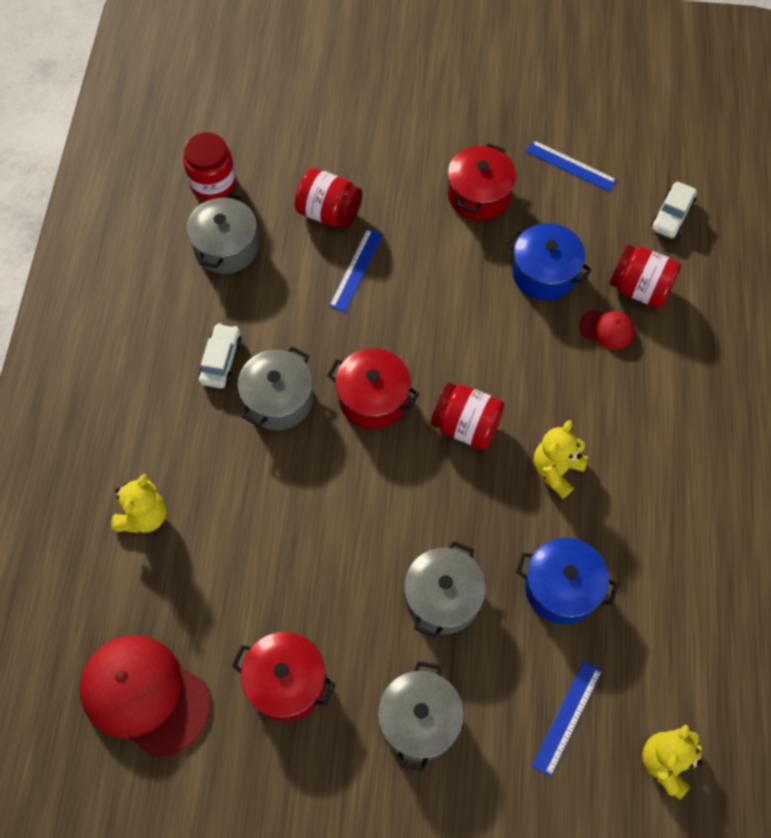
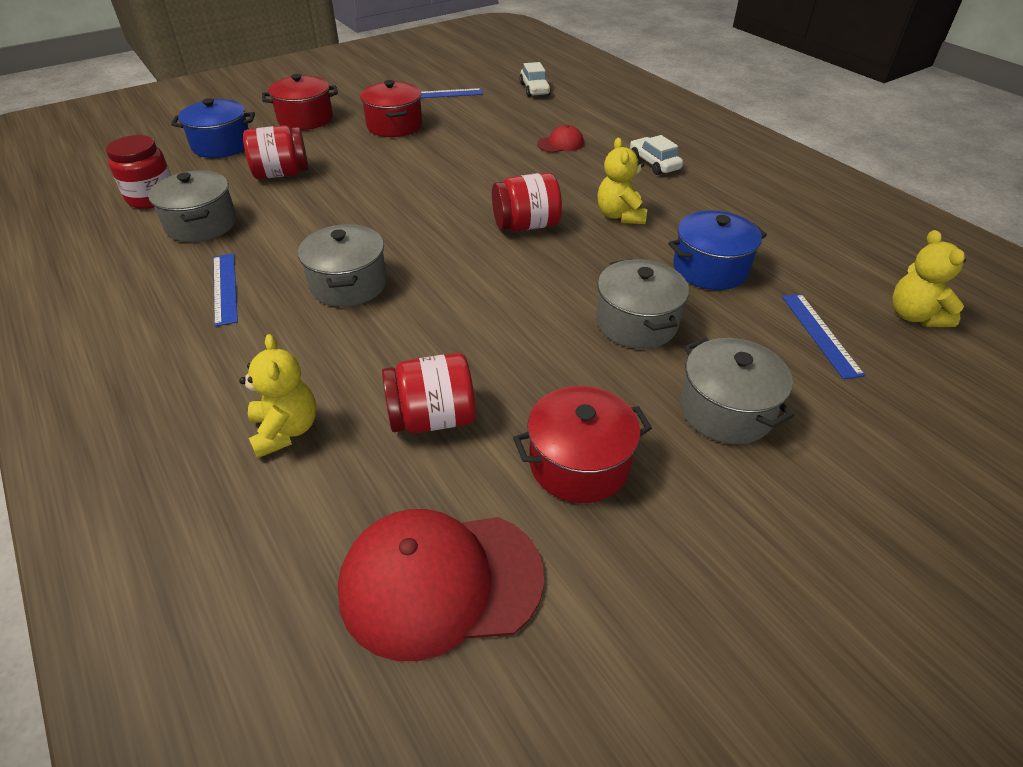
camera: 40 degrees left, 20 degrees down
(221, 361) = (264, 287): white car -> white car (654, 163)
(356, 269) = (338, 190): blue ruler -> blue ruler (225, 288)
(373, 399) = (434, 245): red pot -> red pot (305, 119)
(544, 273) = (485, 138): blue pot -> blue pot (222, 145)
(640, 289) = (557, 121): red jar -> red jar (432, 418)

